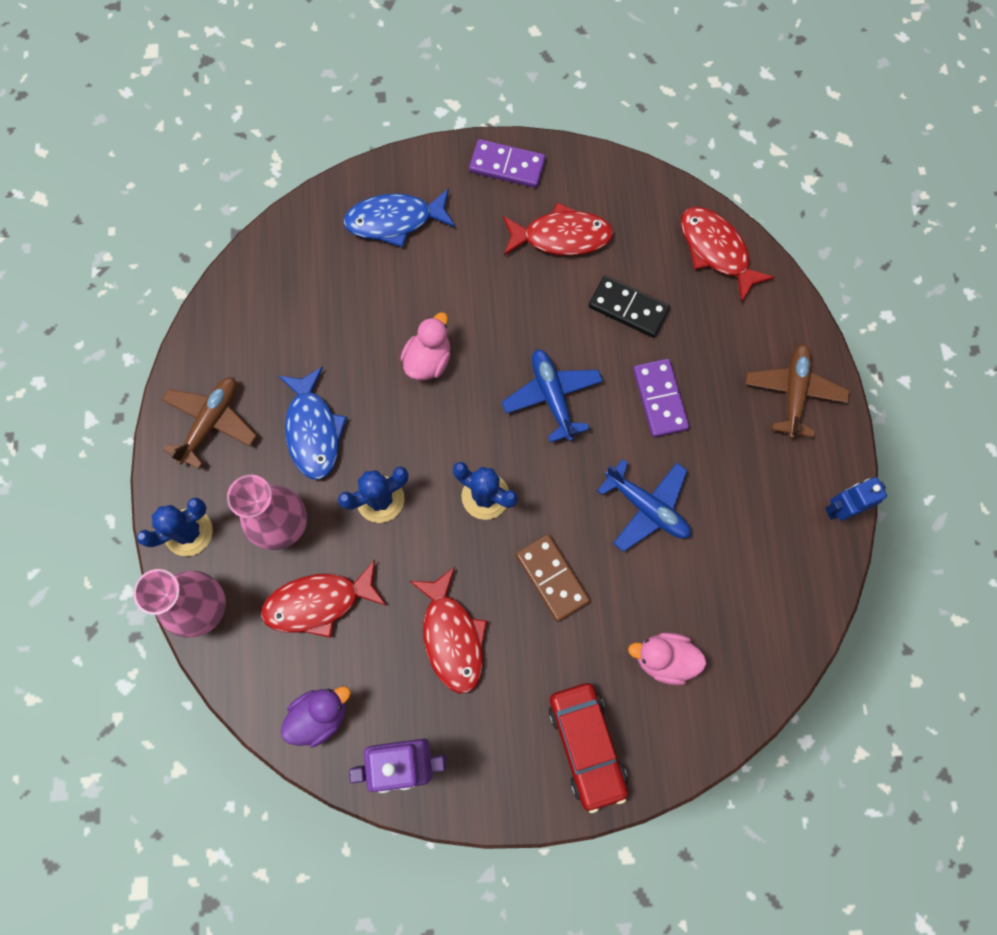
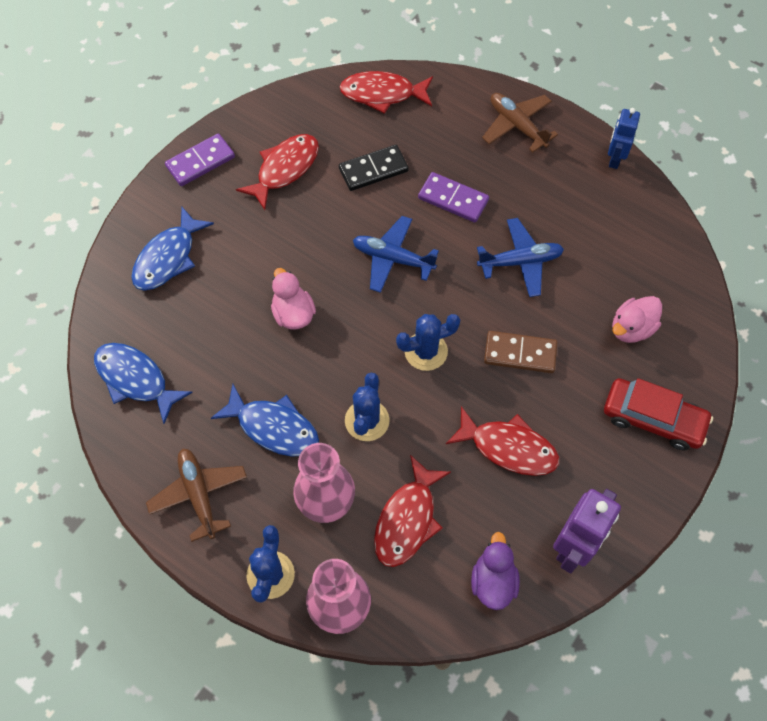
camera: 50 degrees left, 10 degrees down
(268, 291) = (136, 379): none -> blue fish

